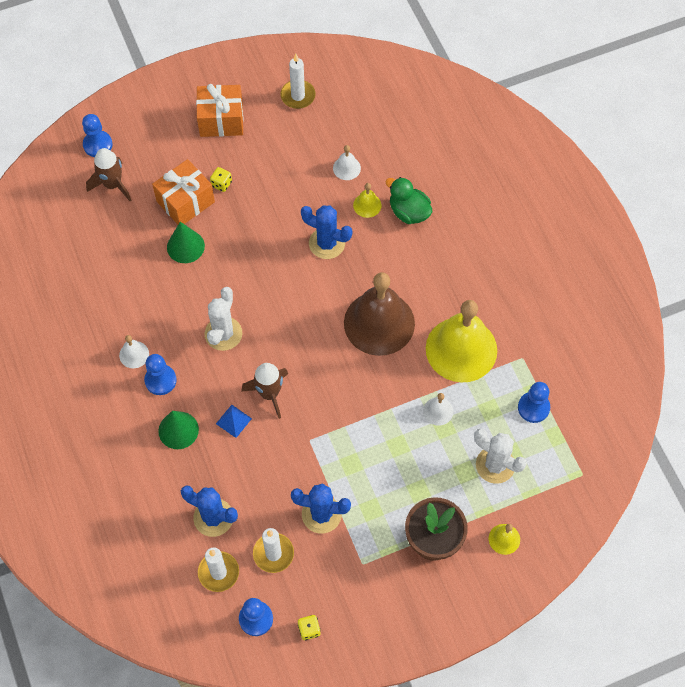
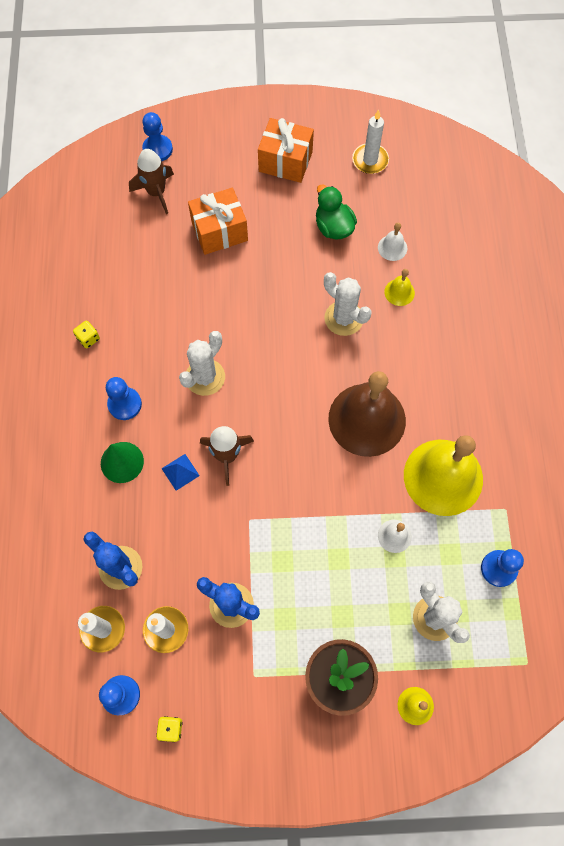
camera: 20 degrees right, 5 degrees up
(134, 354) = (109, 369): white bell -> none
(185, 246) = (202, 276): green cone -> none
(221, 184) = (261, 225): yellow dice -> yellow dice (88, 338)
(327, 243) = (343, 318): blue cactus -> white cactus
(409, 212) = (439, 313): green duck -> green duck (333, 227)

